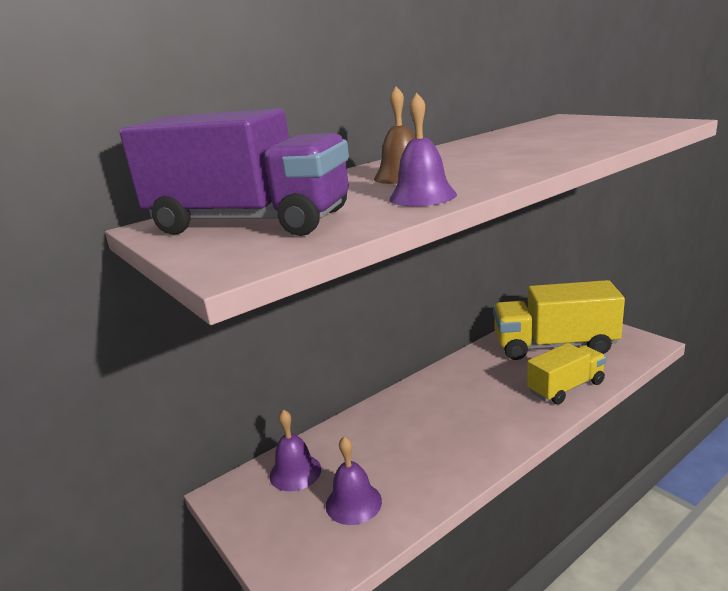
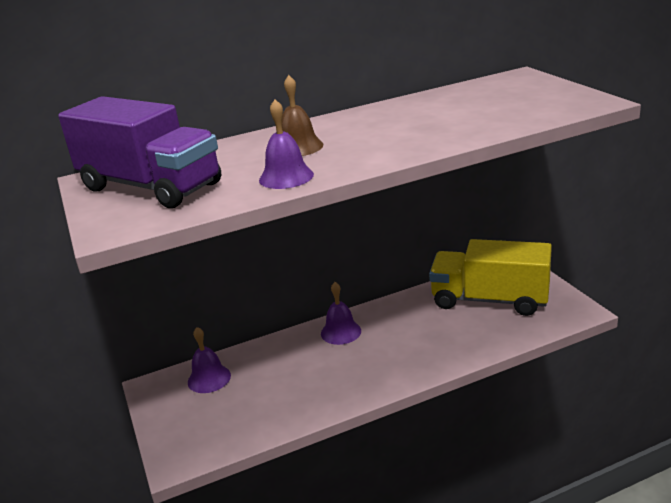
camera: 15 degrees right, 5 degrees up
(353, 503) = (241, 410): purple bell -> purple bell (341, 332)
(566, 387) = (471, 343): yellow truck -> none

